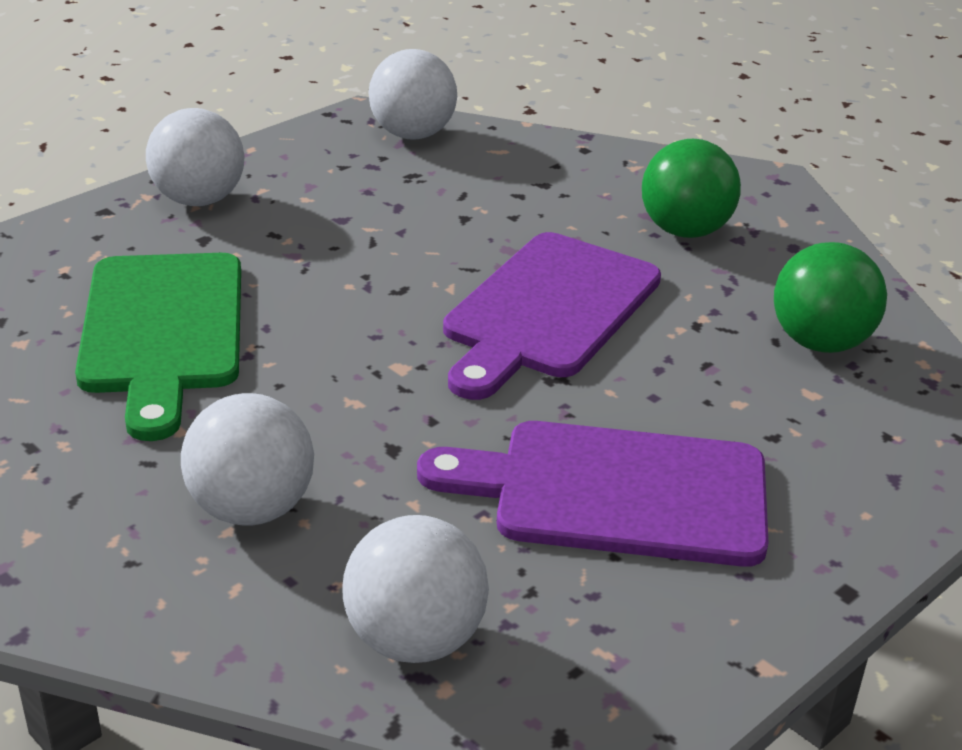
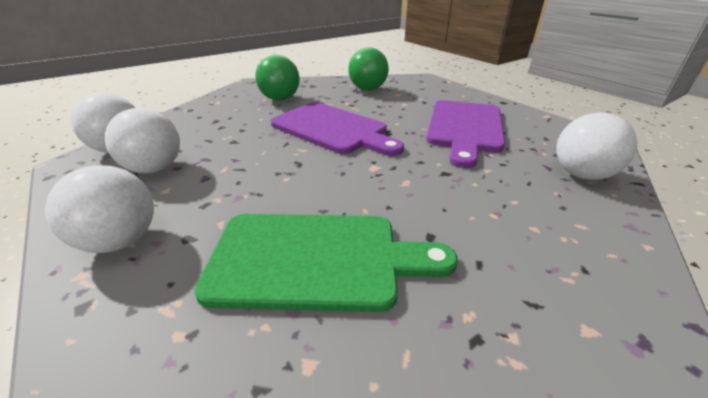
camera: 80 degrees left, 0 degrees up
(251, 509) = (511, 218): white ball -> white ball (155, 168)

